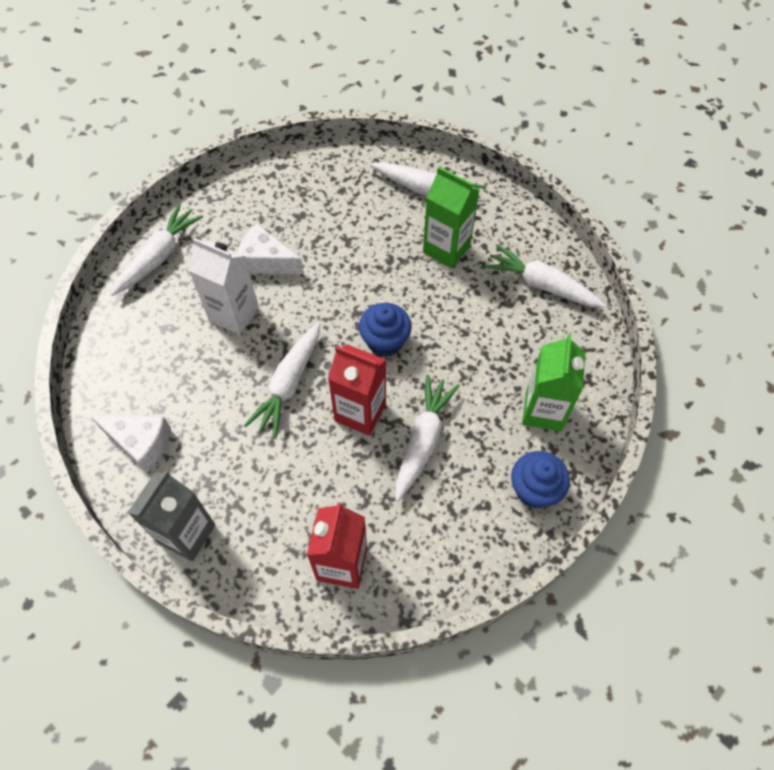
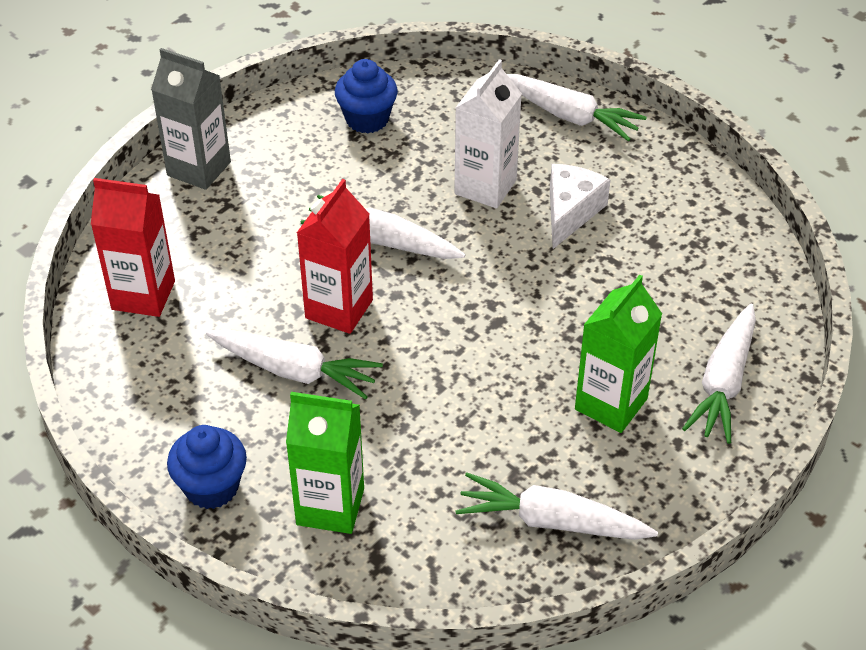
camera: 90 degrees right, 15 degrees down
(141, 443) = (310, 125): white cheese -> none
(385, 341) = (445, 333): blue cupcake -> blue cupcake (367, 119)
(542, 285) = (552, 521): white carrot -> white carrot turned 105 degrees counterclockwise

